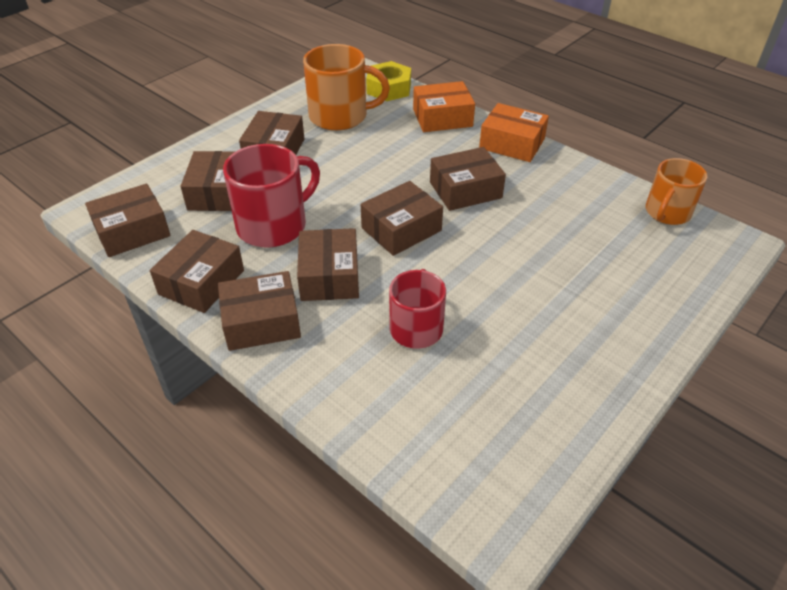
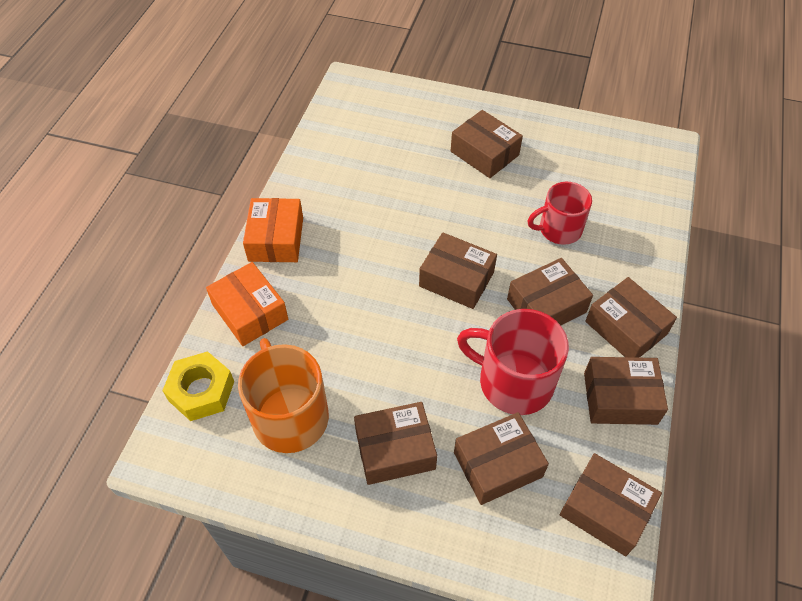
camera: 115 degrees left, 10 degrees up
(465, 190) = (373, 252): brown box -> brown box (484, 153)
(667, 212) = (333, 120): orange mug -> none

